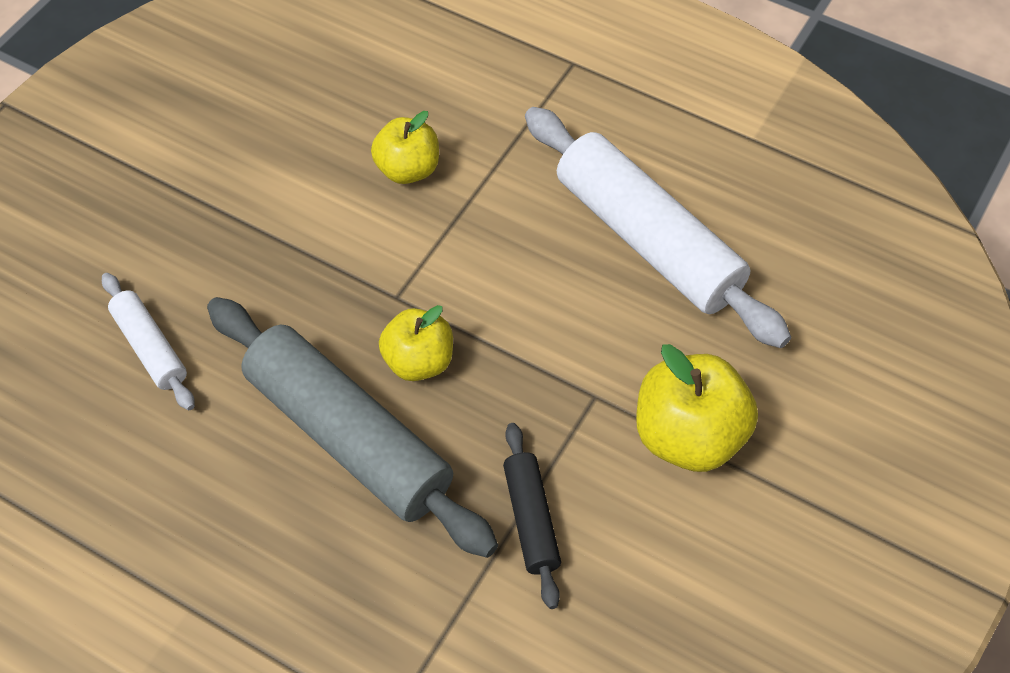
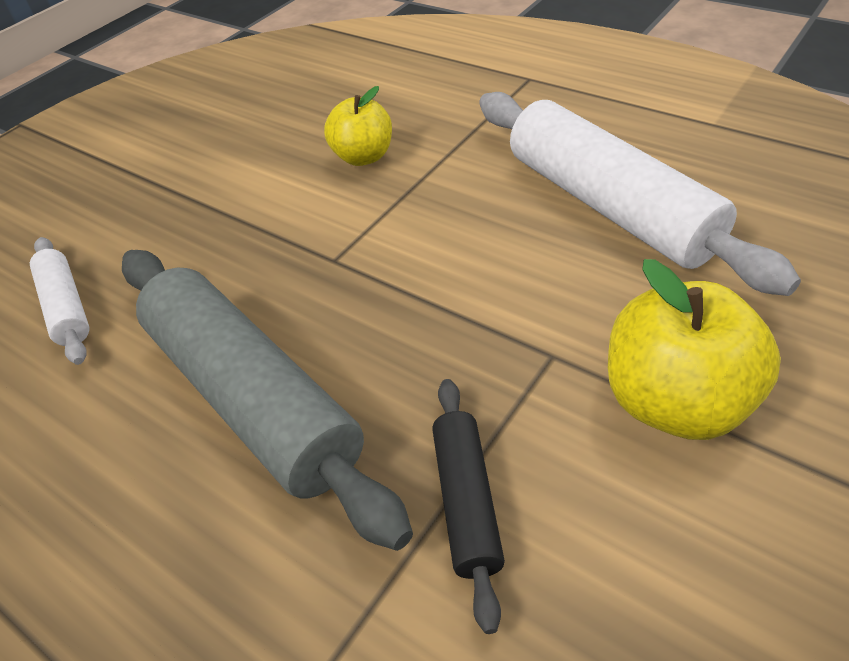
camera: 10 degrees right, 10 degrees down
(418, 362) = (347, 319): yellow apple -> none

